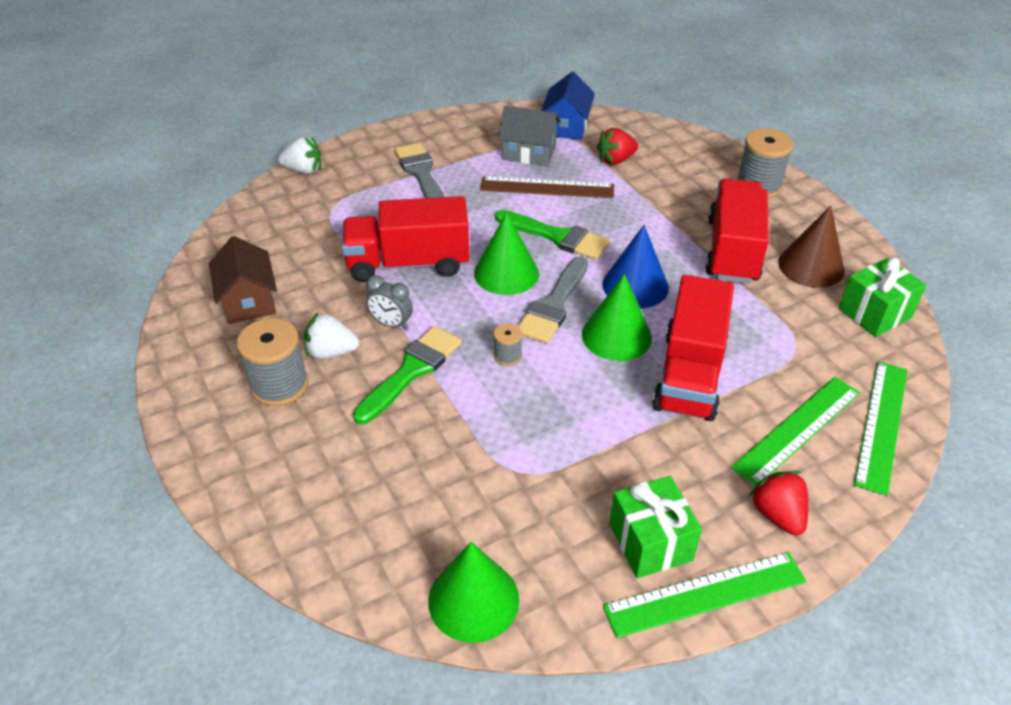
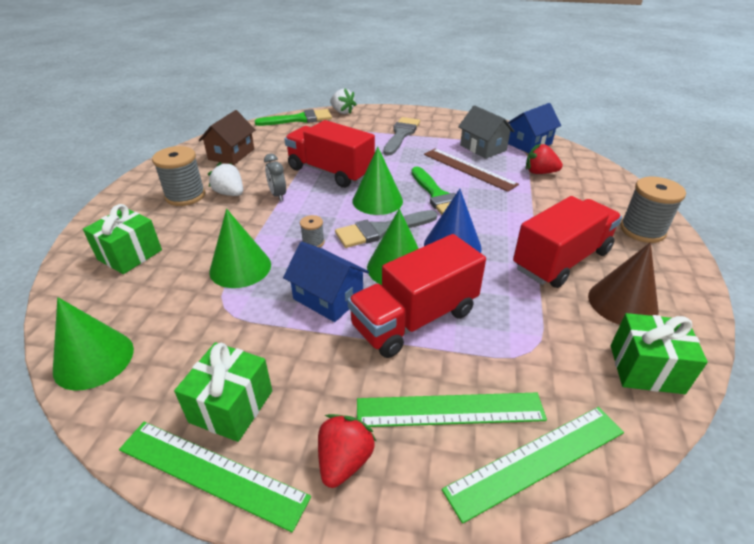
camera: 40 degrees right, 5 degrees down
(332, 488) = (130, 255): none -> green gift
(412, 371) = (252, 222): green brush -> green brush (299, 119)
(475, 425) = (240, 267): none -> green cone
(597, 401) = (328, 297): none -> blue house

